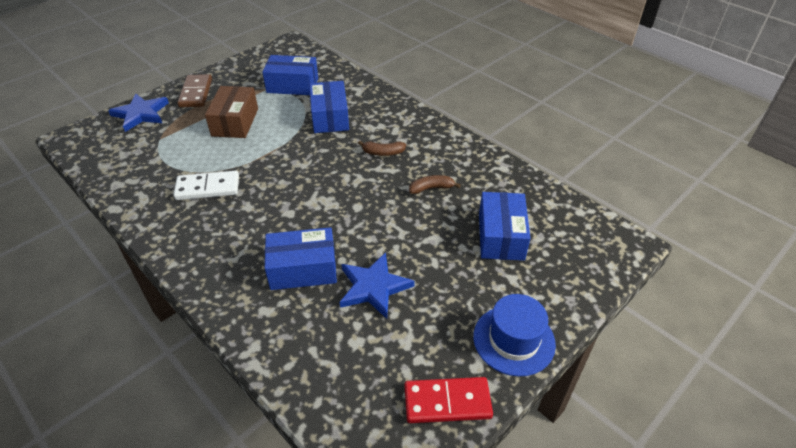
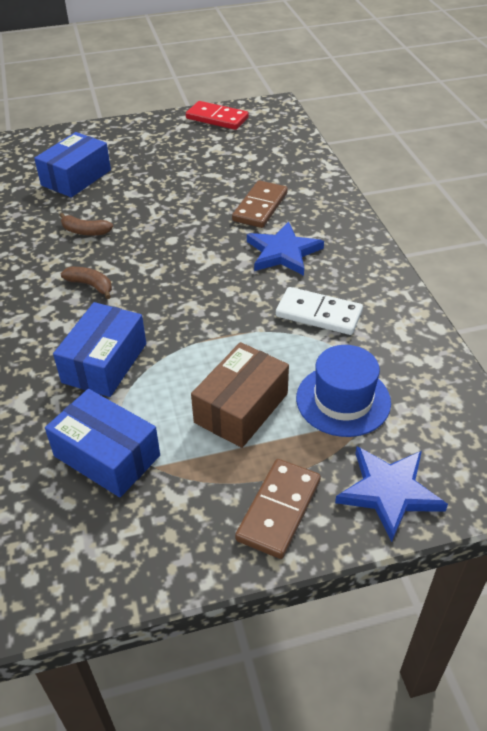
camera: 150 degrees left, 0 degrees up
(303, 269) = (260, 207): blue box -> brown domino
(374, 287) = (212, 179): blue star -> blue star (283, 252)
(514, 340) = (145, 128): blue hat -> blue hat (343, 400)

